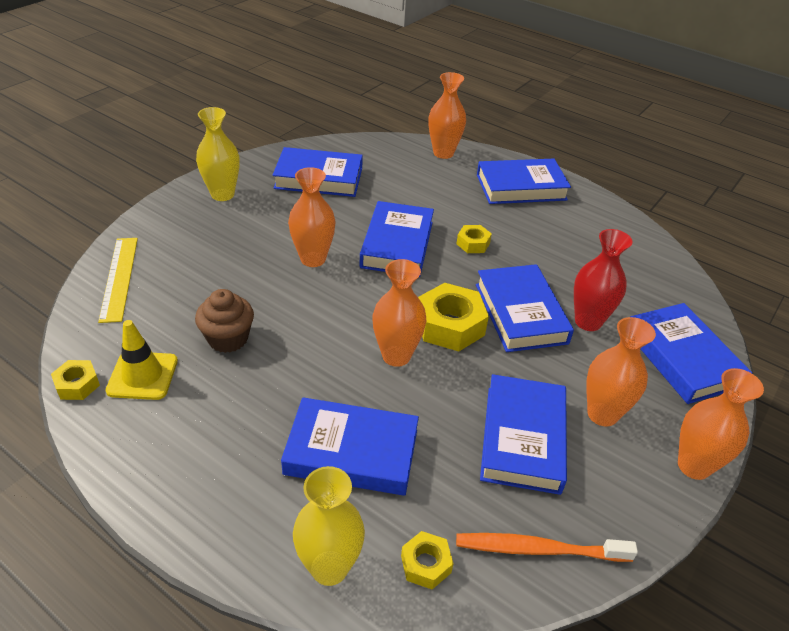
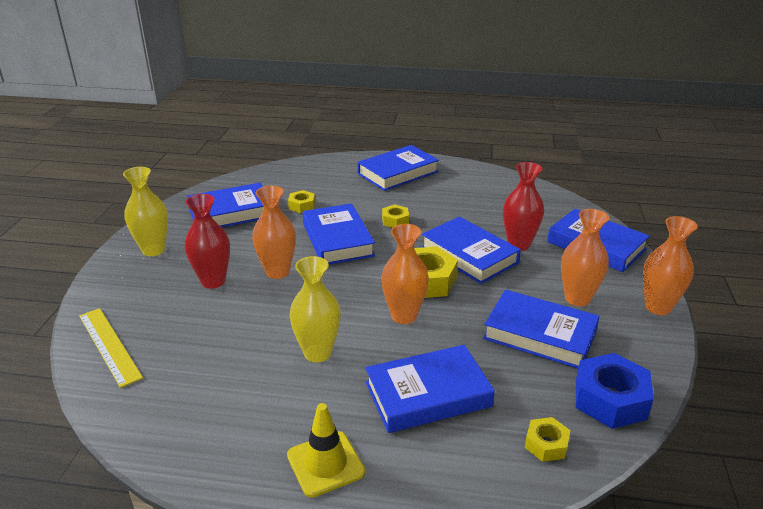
camera: 25 degrees left, 10 degrees down
(77, 385) = (143, 444): yellow nut -> yellow nut (302, 206)
(142, 376) = (201, 412): yellow traffic cone -> yellow traffic cone (325, 464)
(228, 338) = (255, 355): brown cupcake -> none
(249, 247) = (213, 281): none -> red vase
(329, 568) = (481, 480): yellow vase -> yellow vase (317, 353)
(443, 153) = (319, 166): orange vase -> none
(522, 438) = (540, 335): blue book -> blue book turned 45 degrees counterclockwise
(538, 549) = (610, 399): orange toothbrush -> blue nut

